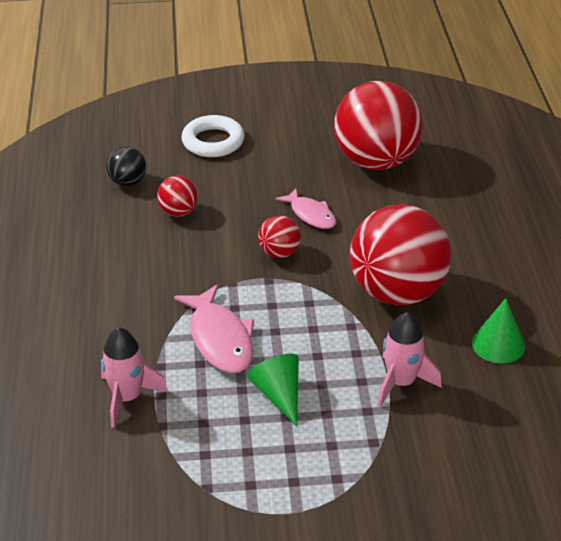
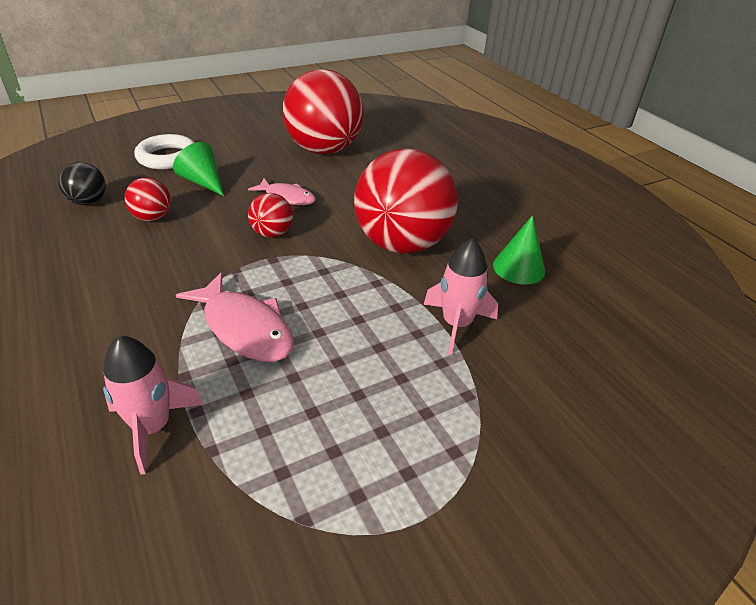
camera: 25 degrees left, 0 degrees up
(278, 394) = (338, 371): green cone -> green cone (202, 182)

